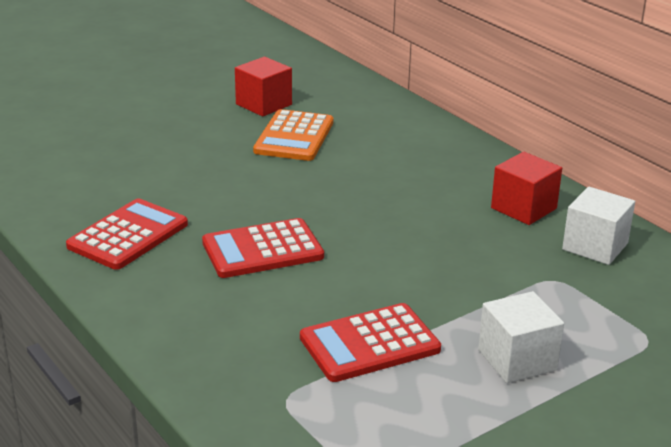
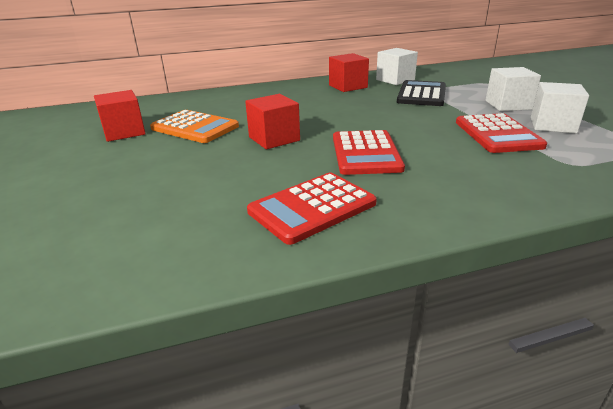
camera: 70 degrees left, 0 degrees up
(128, 235) = (312, 207): red calculator -> red calculator turned 90 degrees counterclockwise
(281, 188) = (274, 139): none -> red cube
(435, 397) = (552, 125): none -> white cube
(524, 276) = (422, 94): none -> black calculator

